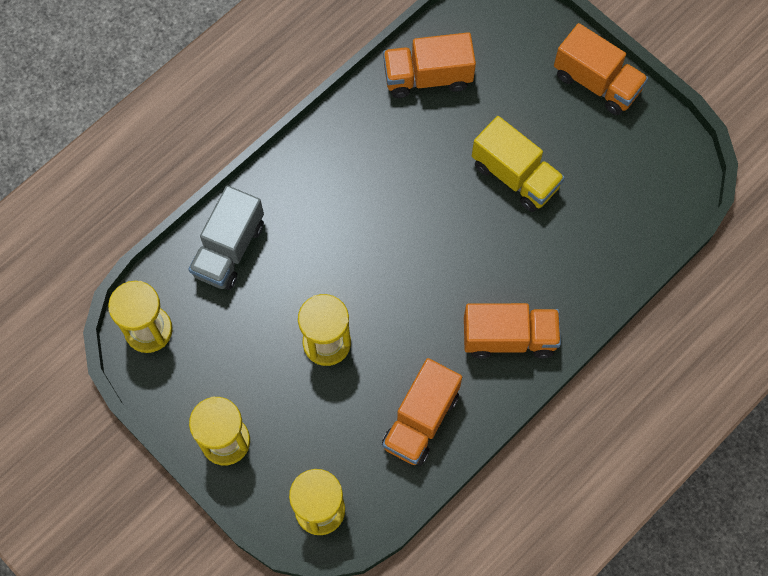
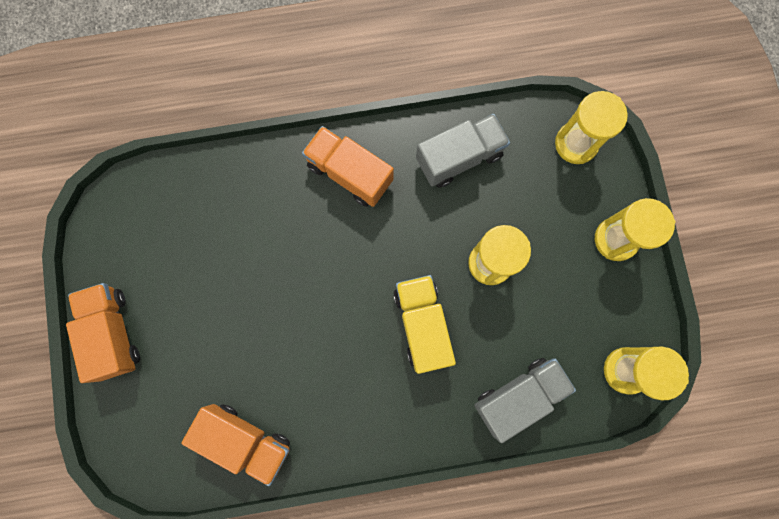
camera: 145 degrees left, 10 degrees up
(421, 420) = (459, 157): orange truck -> grey truck
(515, 176) = (244, 298): yellow truck -> yellow truck (422, 325)

